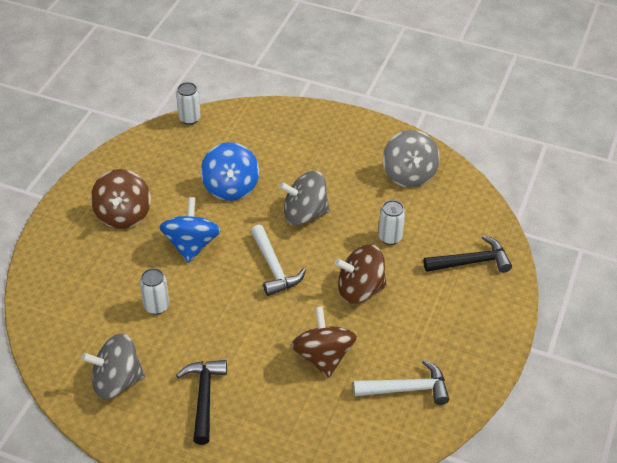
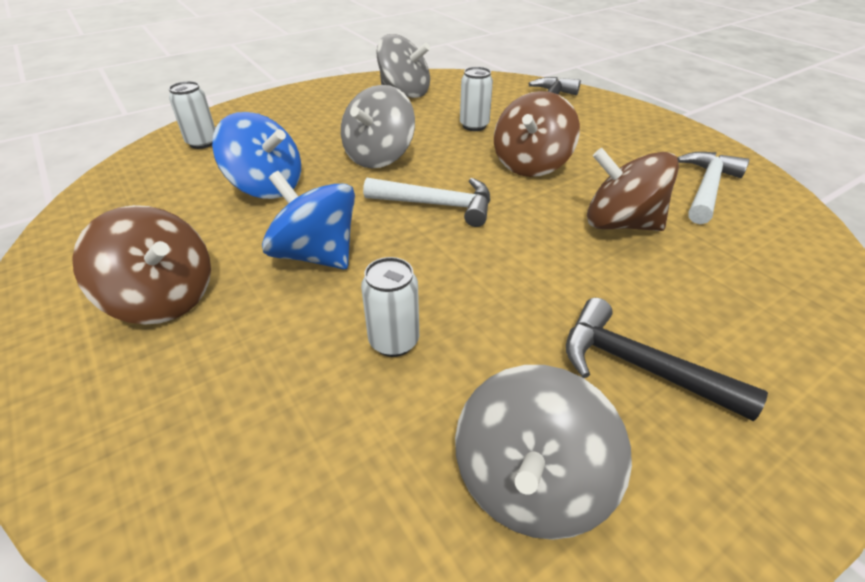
camera: 55 degrees left, 5 degrees down
(189, 118) = (110, 173): white can -> white can (202, 143)

